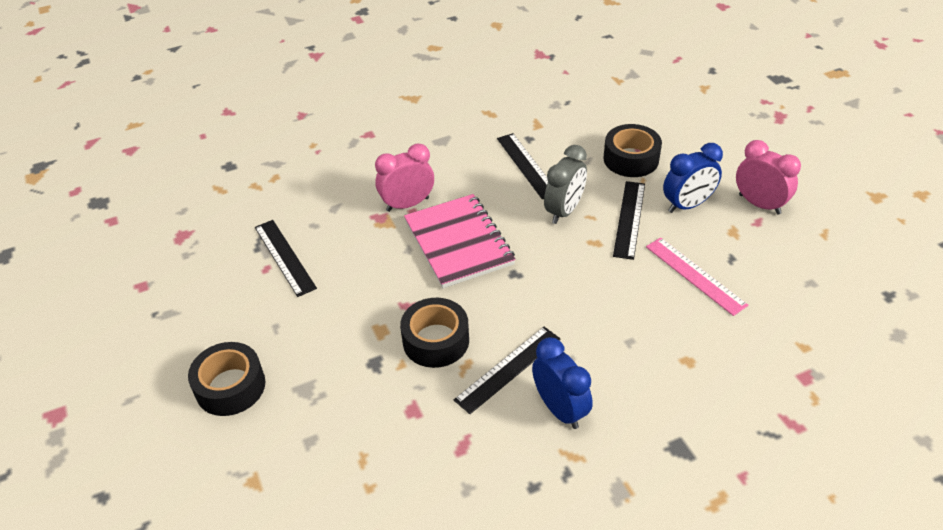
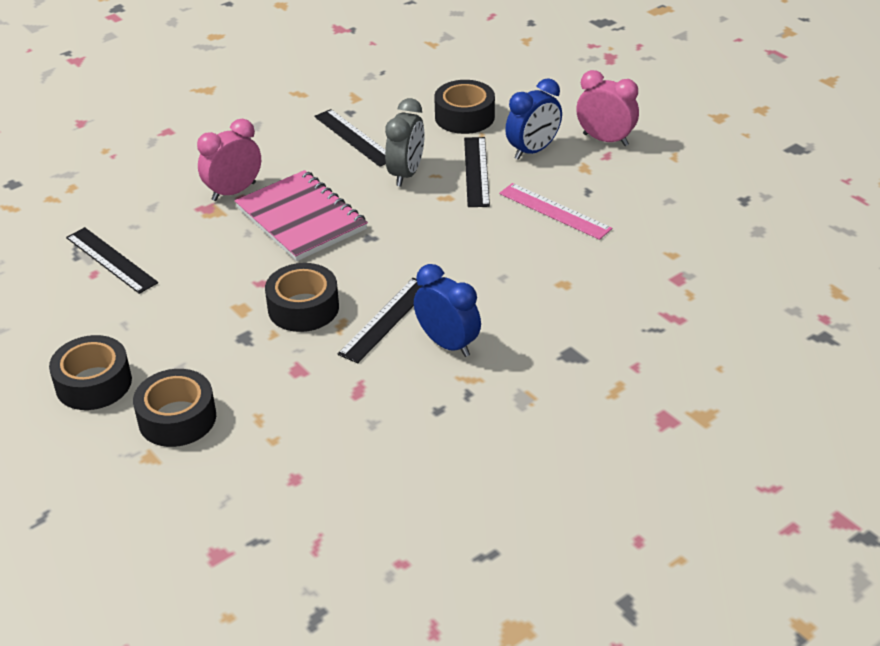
camera: 15 degrees left, 5 degrees down
(290, 442) = (177, 418): none -> black tape

